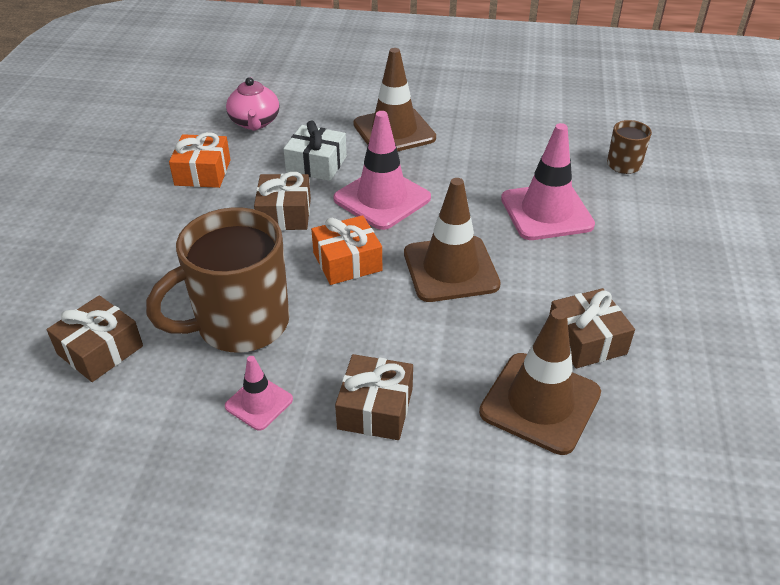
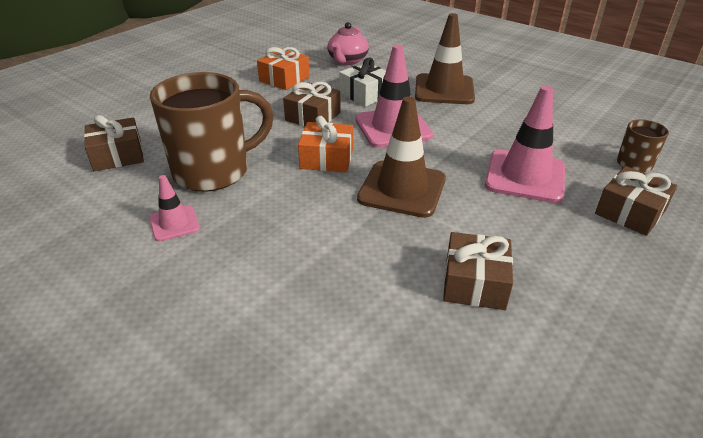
camera: 30 degrees right, 5 degrees down
(240, 324) = (214, 171): brown mug -> brown mug turned 150 degrees clockwise
(375, 408) = (248, 261): brown gift -> brown gift (630, 212)
(540, 403) = (385, 314): brown traffic cone -> none

